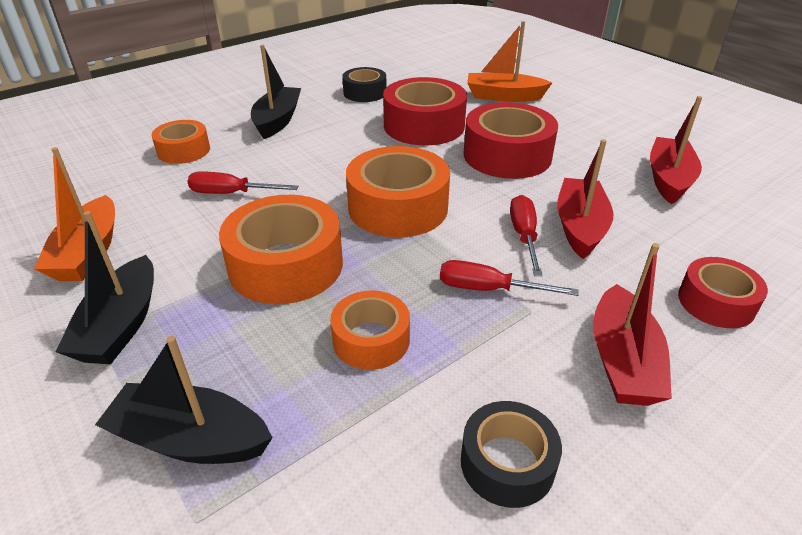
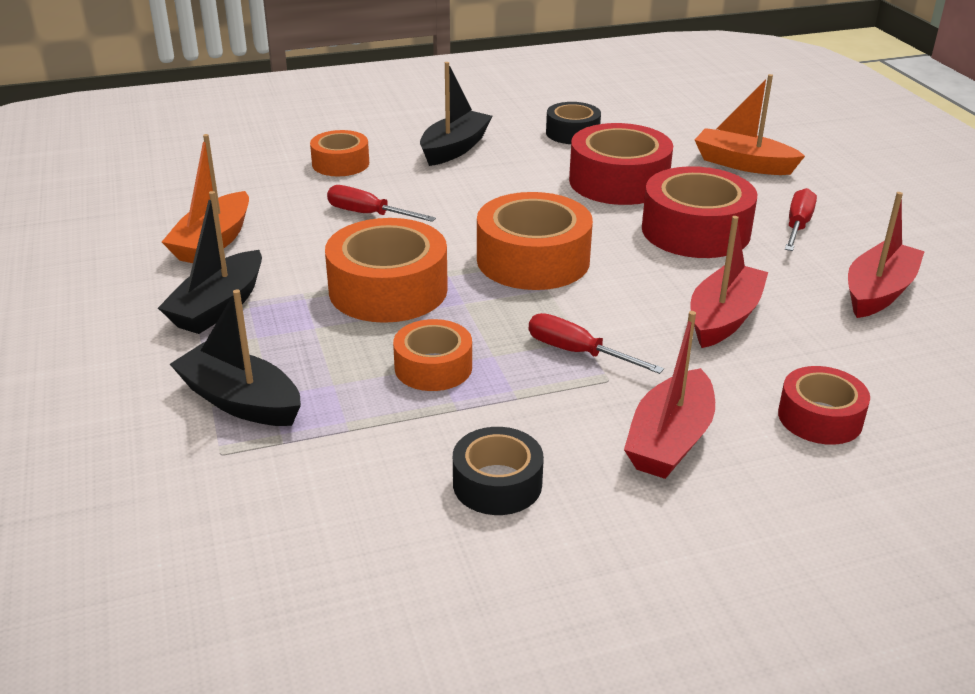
camera: 20 degrees right, 5 degrees down
(524, 236) = (652, 314): red screwdriver -> red screwdriver (797, 226)

